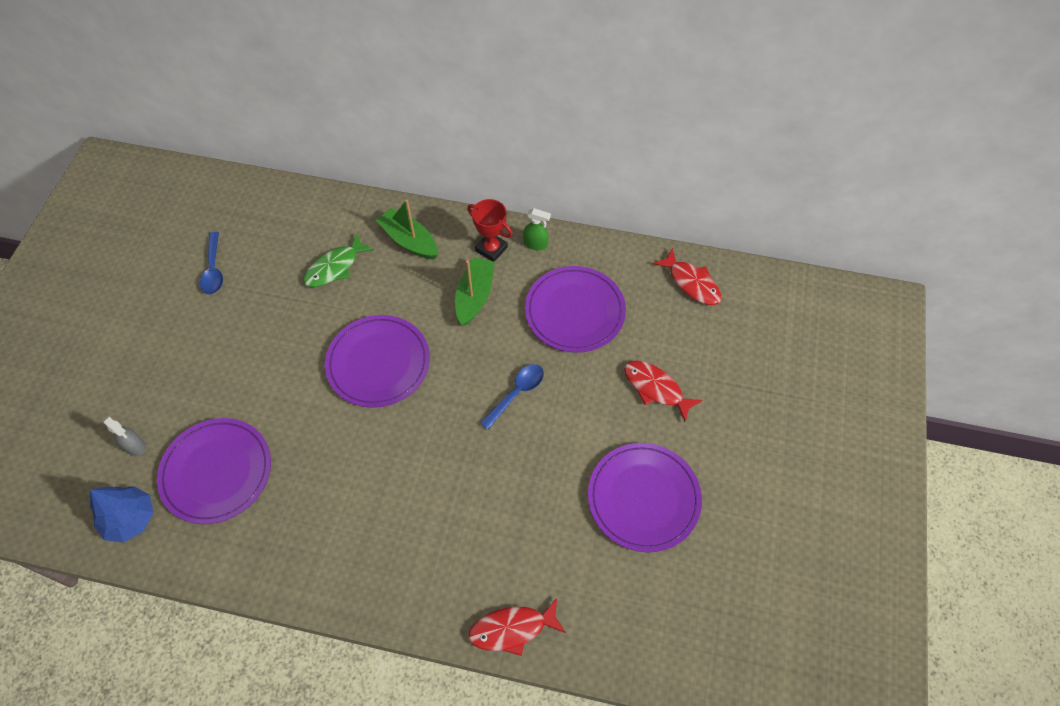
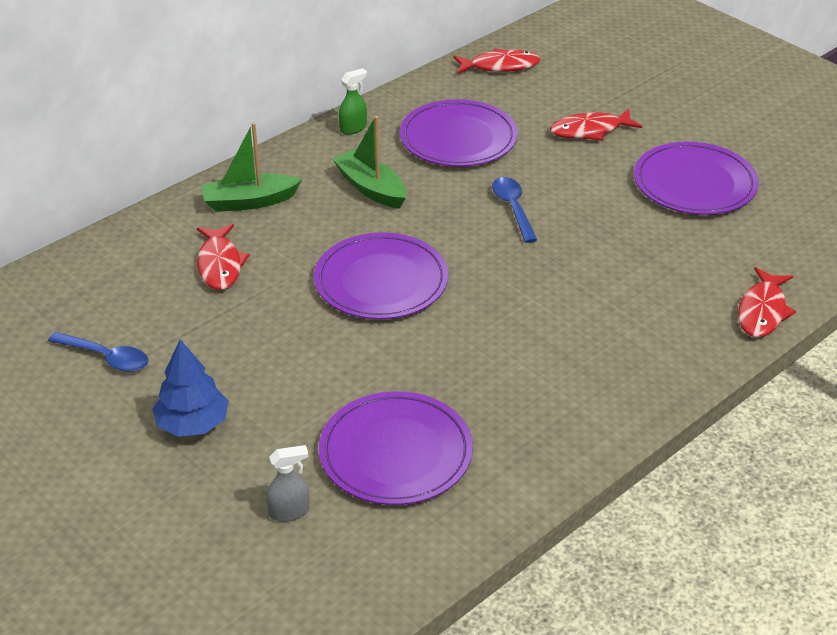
camera: 55 degrees left, 20 degrees down
(130, 519) = (389, 549): blue tree -> blue tree (193, 424)
(335, 267) = (220, 264): green fish -> red fish
(491, 249) = (326, 156): red trophy -> none

